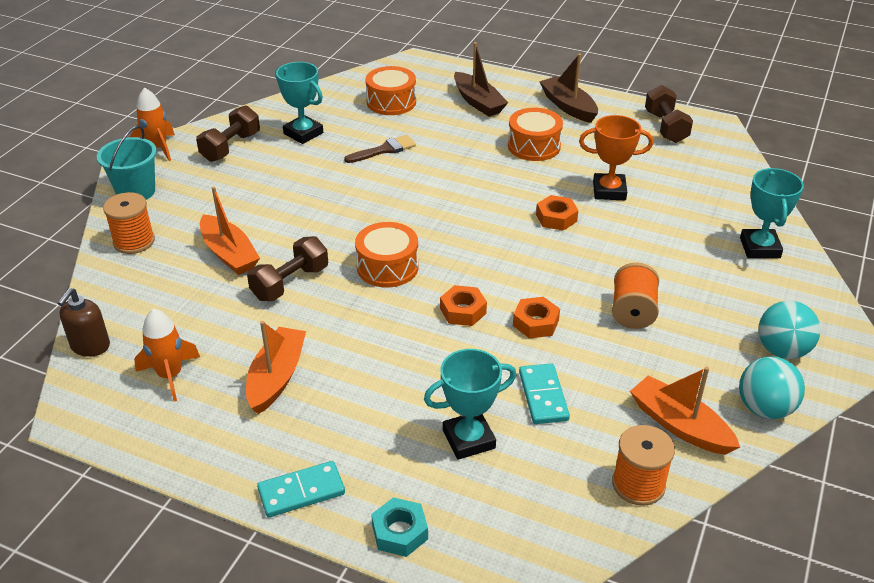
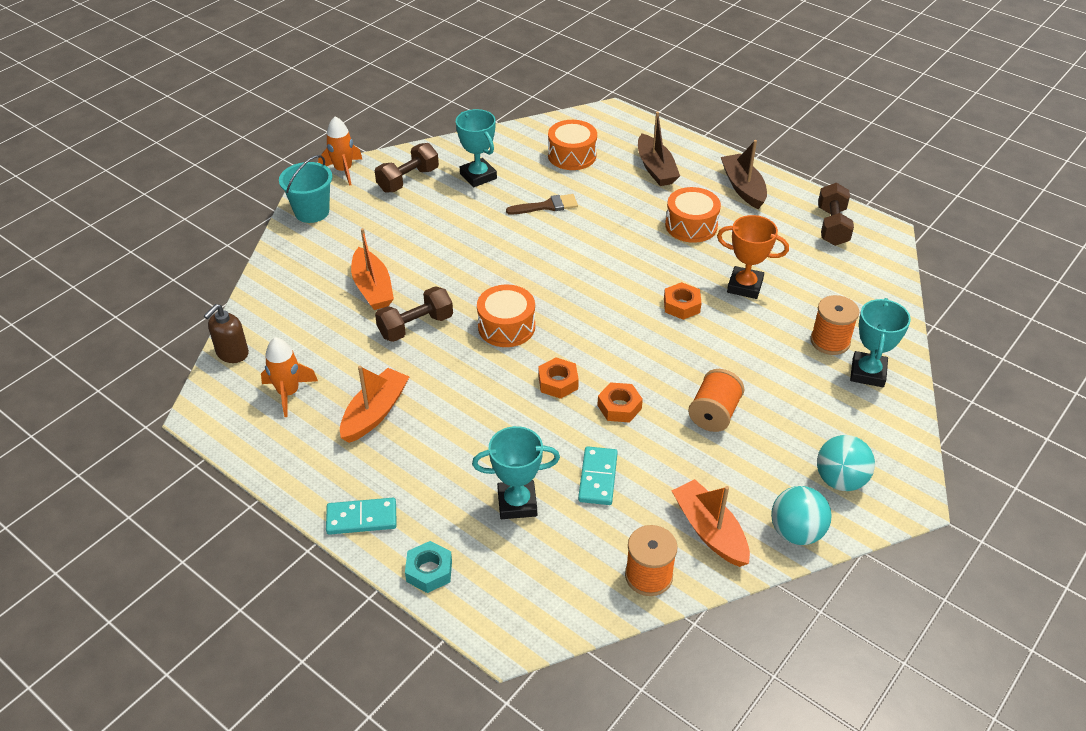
camera: 15 degrees right, 5 degrees up
(134, 241) = (296, 261): orange spool -> orange spool (830, 341)

